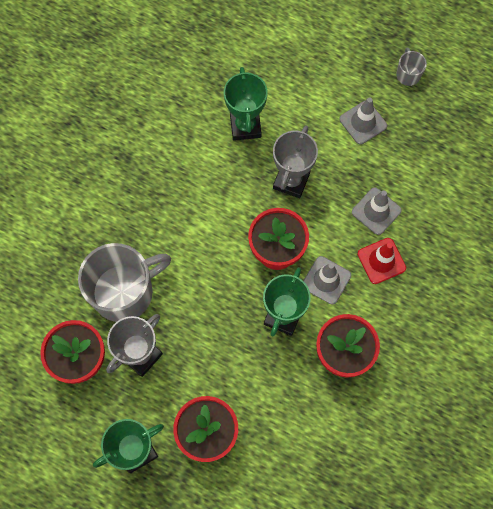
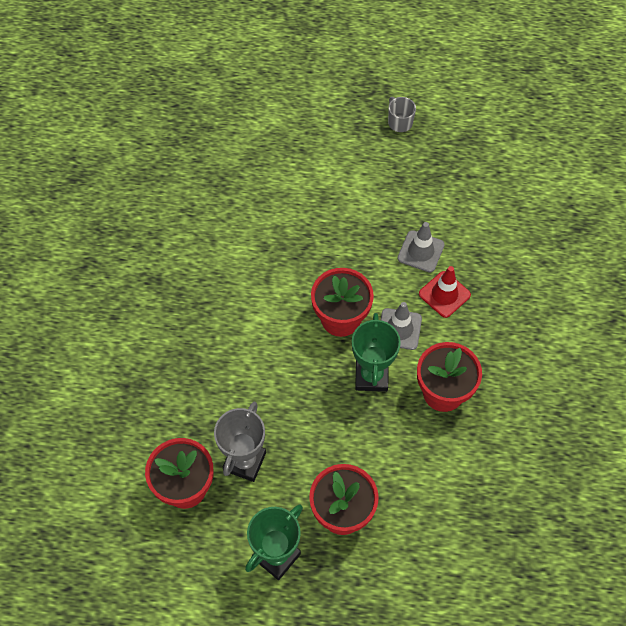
camera: 20 degrees left, 10 degrees down
(124, 292) = (204, 406): grey mug -> none
(245, 126) = (264, 214): green trophy -> none
(291, 181) = (328, 250): grey trophy -> none
(363, 122) = (375, 177): grey traffic cone -> none

